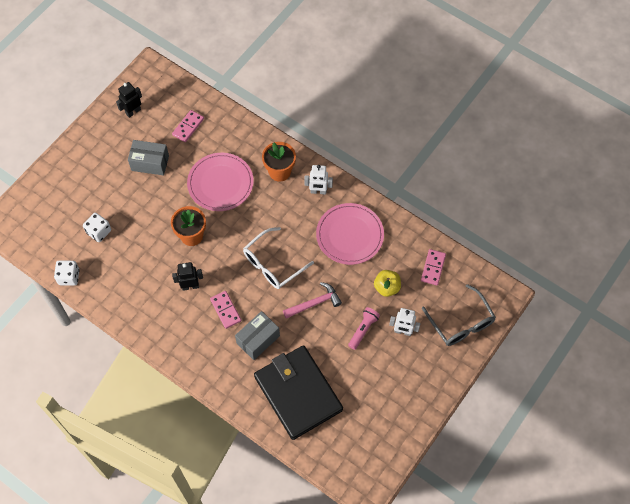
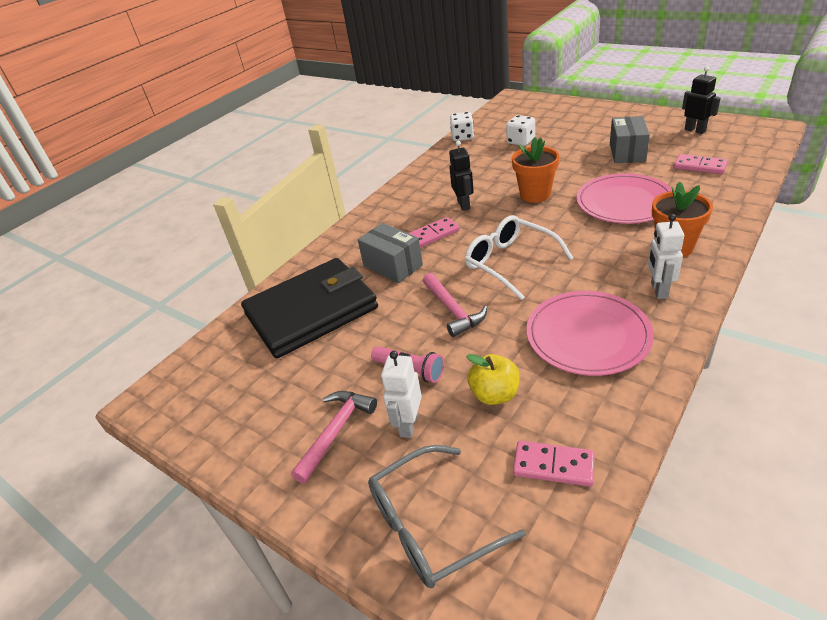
camera: 95 degrees right, 25 degrees down
(403, 369) = (336, 431): none -> pink hammer

